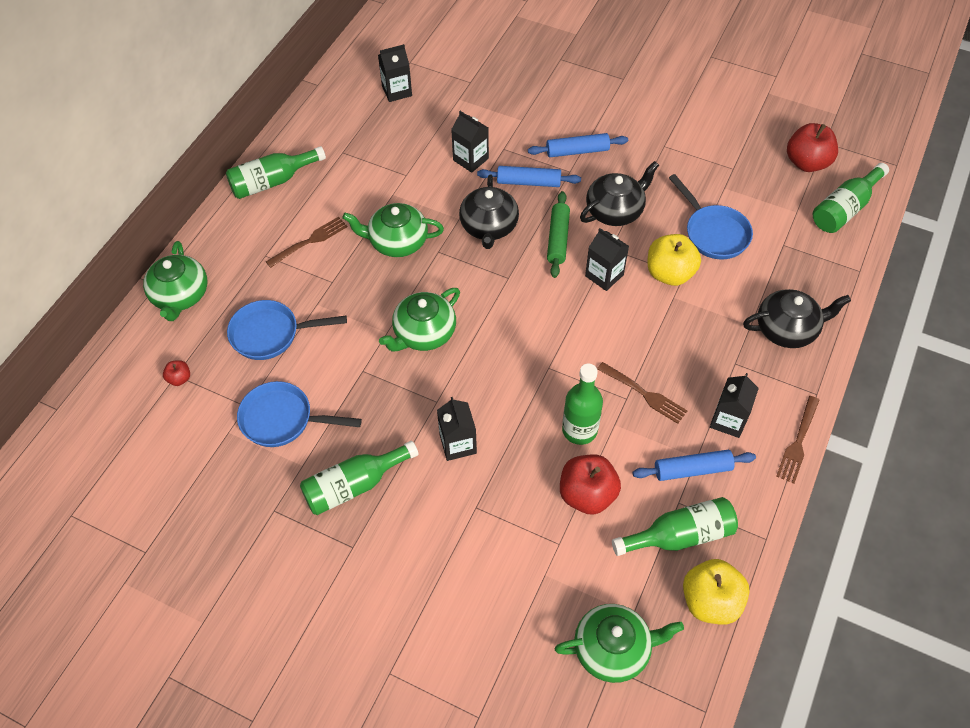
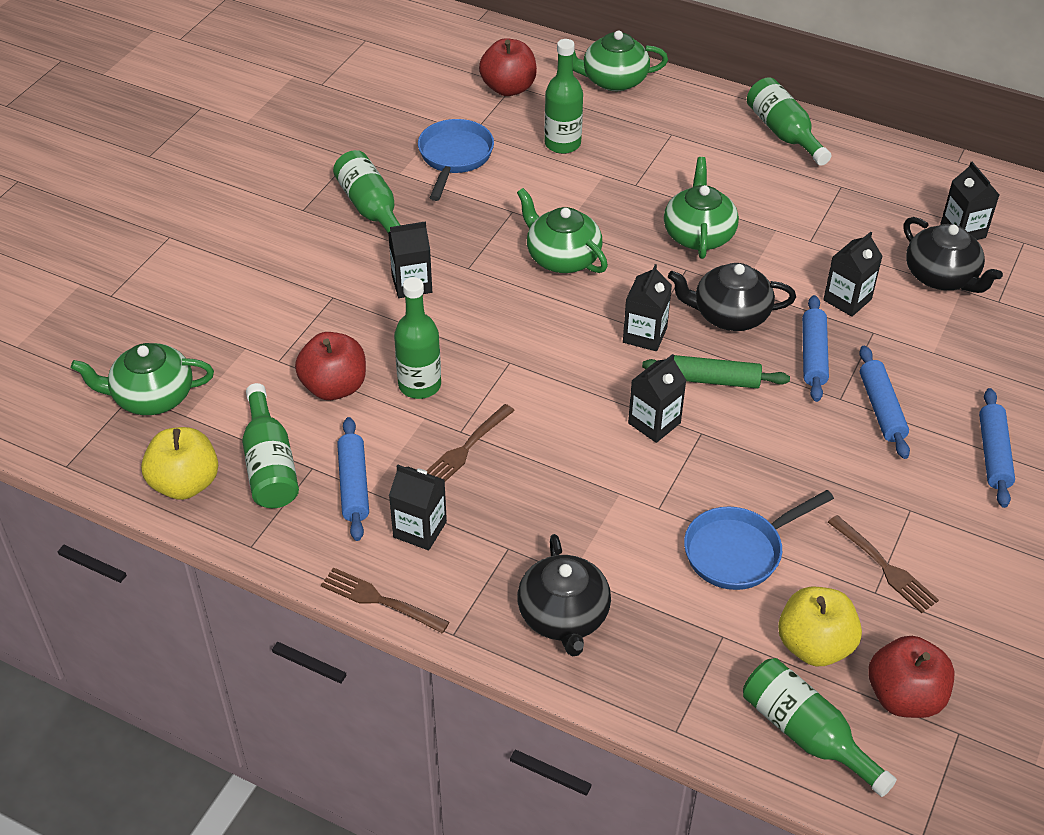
camera: 90 degrees right, 10 degrees down
(179, 379) = (508, 88): red apple -> red apple, size x2.11
(271, 334) = (562, 144): blue pan -> green bottle
(309, 242) = (693, 165): brown fork -> brown fork (883, 566)
(513, 279) = (645, 335): none -> black carton
(611, 102) = (993, 454): none -> blue rolling pin
(613, 649) = (152, 397): green teapot -> green teapot turned 90 degrees clockwise
(615, 210) = (771, 443): black teapot -> black teapot (941, 277)
(669, 273) = (660, 492): yellow apple -> yellow apple (814, 645)

